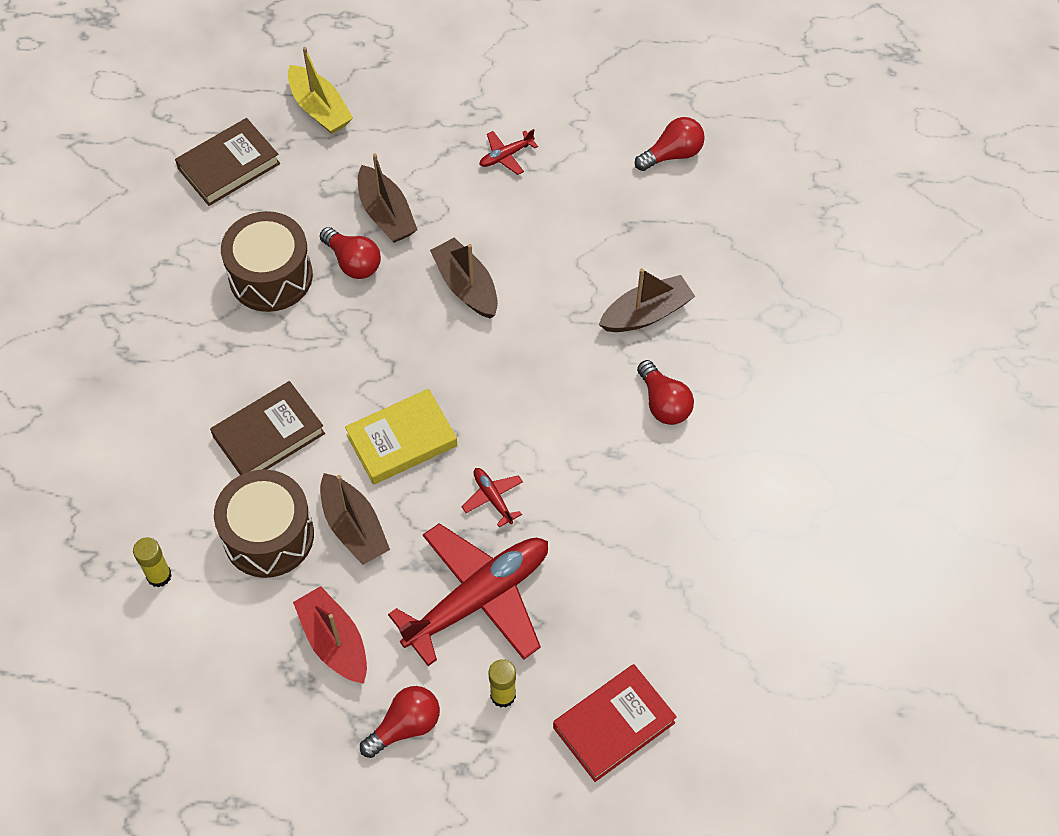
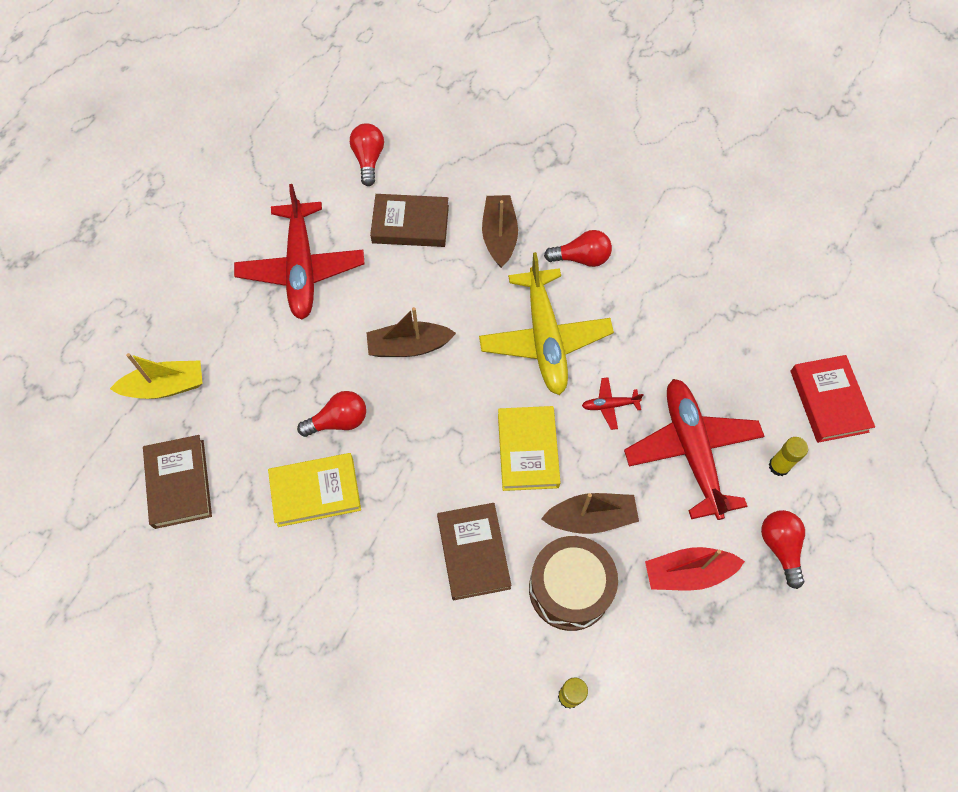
camera: 65 degrees left, 5 degrees up
(271, 276) = (315, 492): brown drum -> yellow book
(386, 214) = (305, 377): brown boat -> none
(506, 156) = (301, 268): red plane -> red plane, size x2.44
(541, 406) = (545, 339): none -> yellow plane
(613, 226) = (410, 224): none -> brown book

